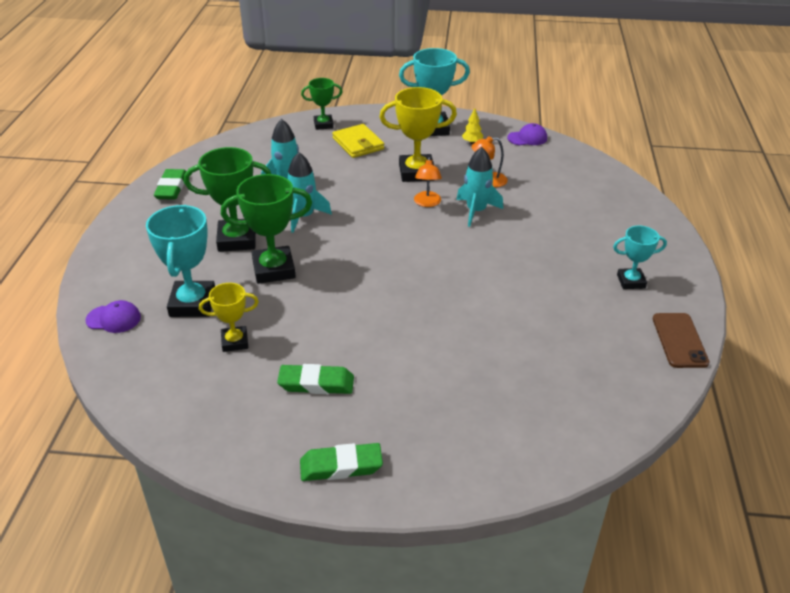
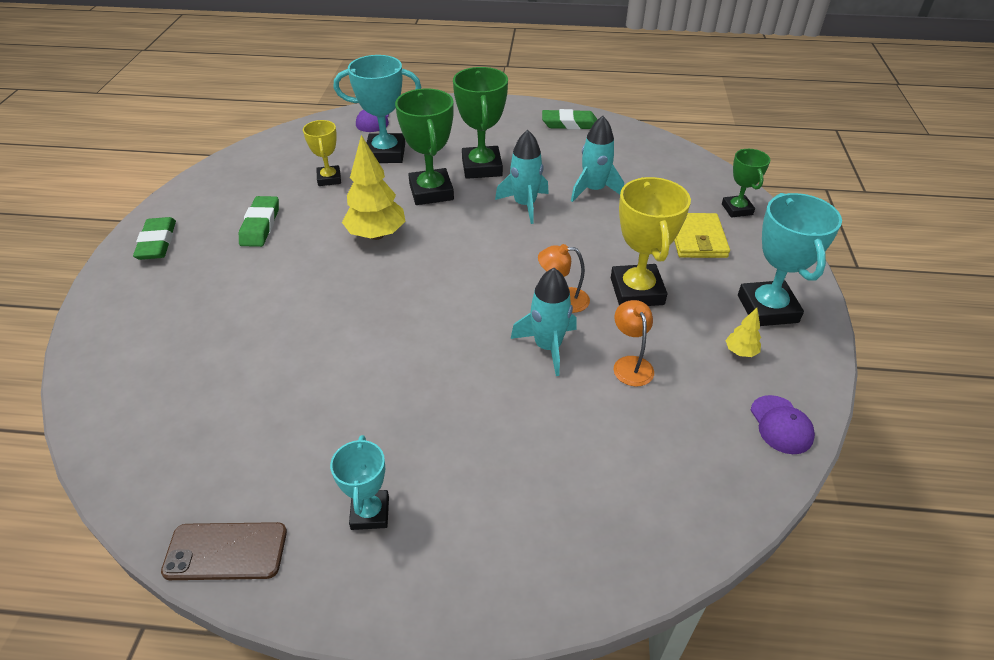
camera: 90 degrees right, 5 degrees up
(340, 300) = (376, 235): none -> yellow tree
(358, 144) = (697, 239): yellow wallet -> yellow wallet turned 60 degrees counterclockwise

